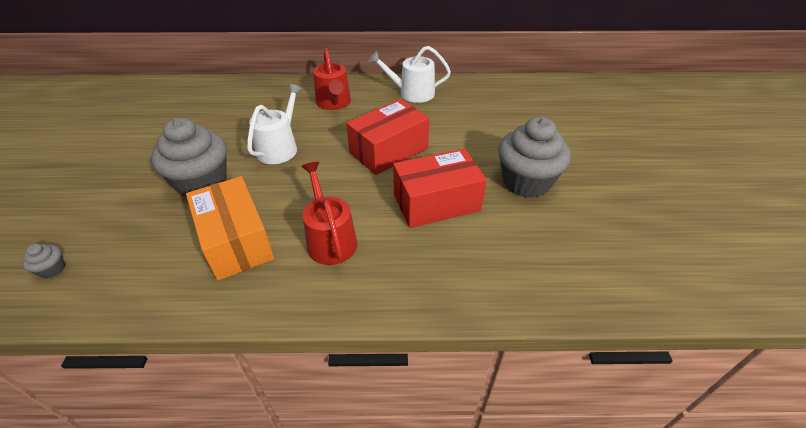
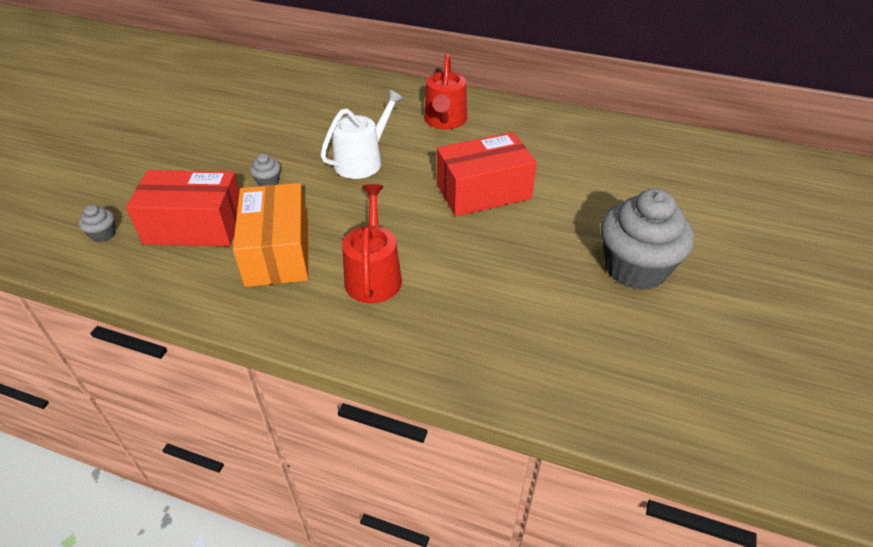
camera: 20 degrees right, 0 degrees up
(202, 183) = (268, 182): grey cupcake -> grey cupcake, size x0.40
(412, 93) = (544, 127): white watering can -> none
(436, 202) = (511, 265): red box -> red box (195, 226)

